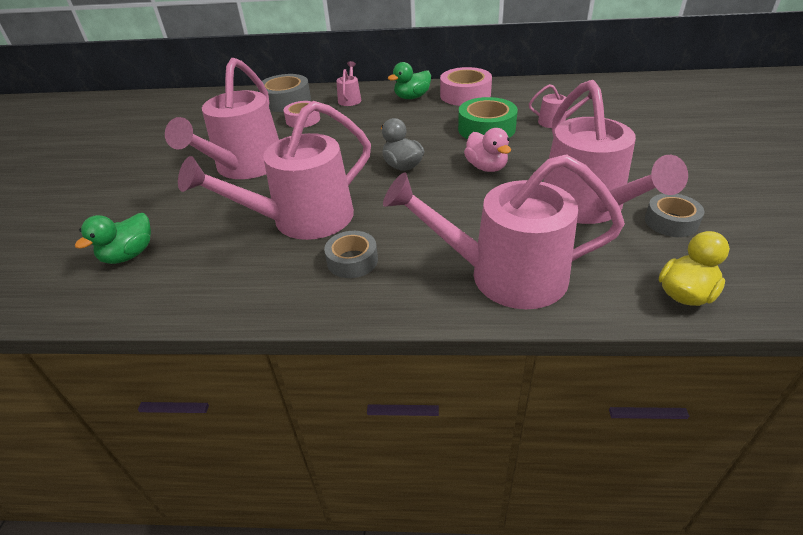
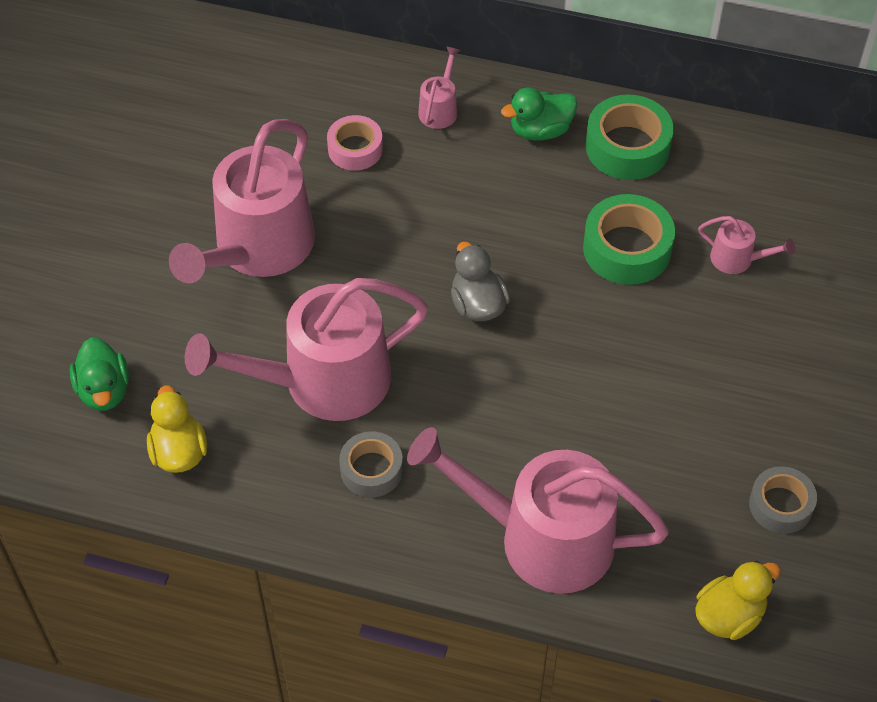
camera: 10 degrees right, 15 degrees up
(129, 255) = (104, 390): green duck -> green duck turned 60 degrees counterclockwise
(191, 280) = (179, 452): none -> yellow duck
(286, 101) = (336, 86): grey tape -> none
(465, 95) = (627, 147): pink tape -> green tape
(486, 167) = (593, 339): pink duck -> none
(587, 207) = (691, 452): pink watering can -> none

